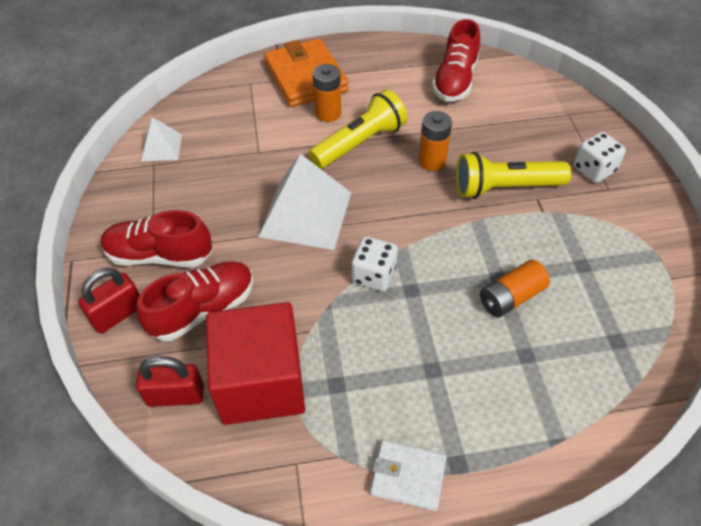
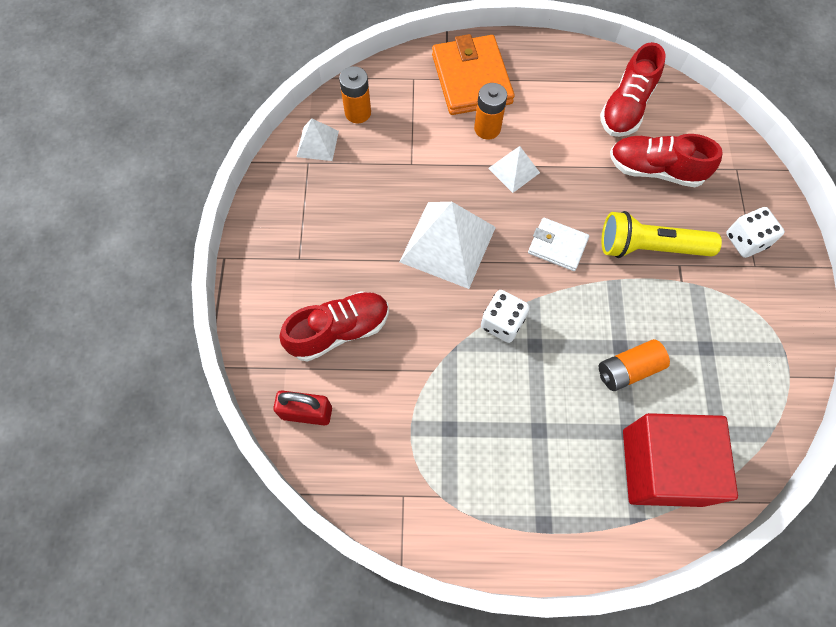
camera: 10 degrees right, 15 degrees up
(117, 314) = (262, 322): red padlock -> none
(159, 255) = (305, 266): red shoe -> red shoe (655, 170)
(261, 382) = (382, 414): red cube -> red cube (662, 467)
(360, 143) = (514, 170): yellow flashlight -> white pyramid
(408, 476) = (498, 527): white wallet -> white wallet (557, 246)
(432, 161) = (582, 204): orange battery -> orange battery (358, 113)

